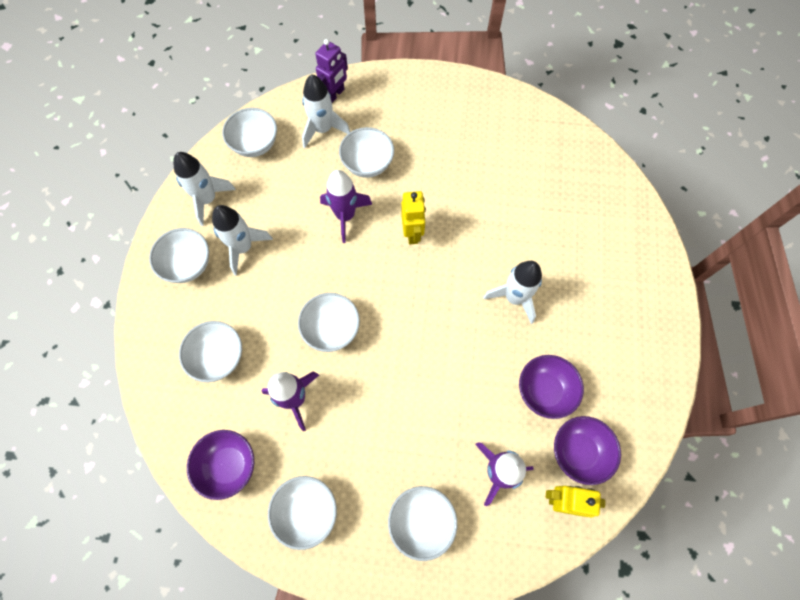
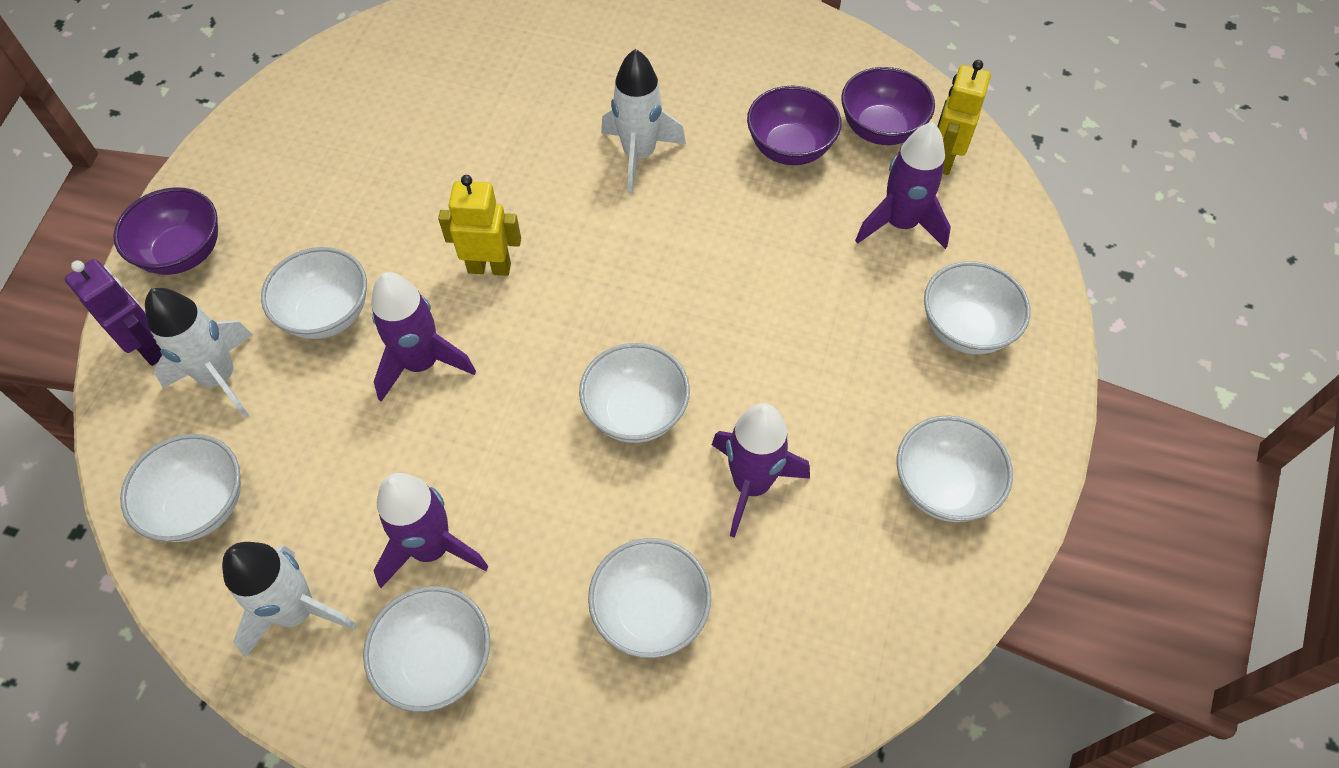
camera: 80 degrees left, 10 degrees down
(229, 465) = (857, 607): purple bowl -> purple bowl (184, 253)
(243, 247) = (431, 548): white rocket -> purple rocket

